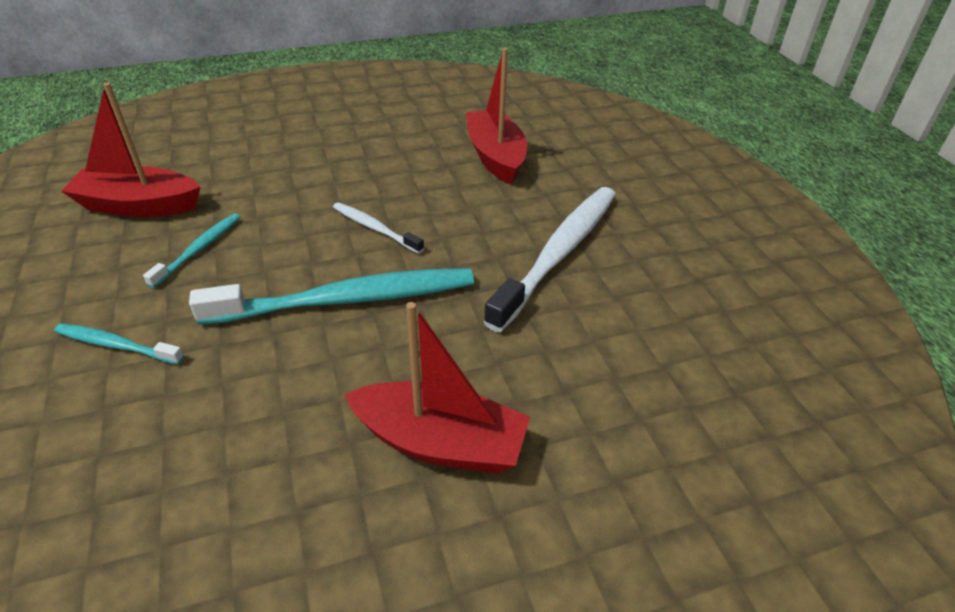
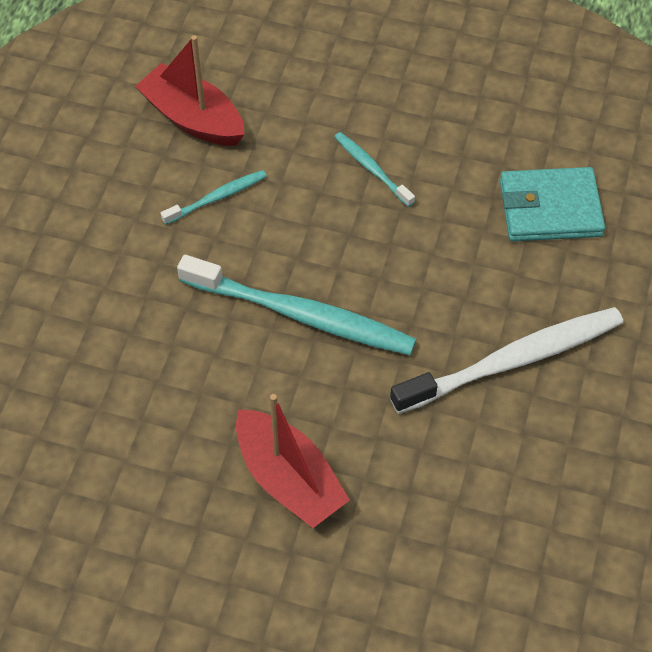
camera: 35 degrees right, 15 degrees up
(117, 345) = (118, 270): turquoise toothbrush -> turquoise toothbrush (372, 169)
(375, 228) = (372, 247): white toothbrush -> none
(495, 157) = (550, 208): red boat -> turquoise wallet

